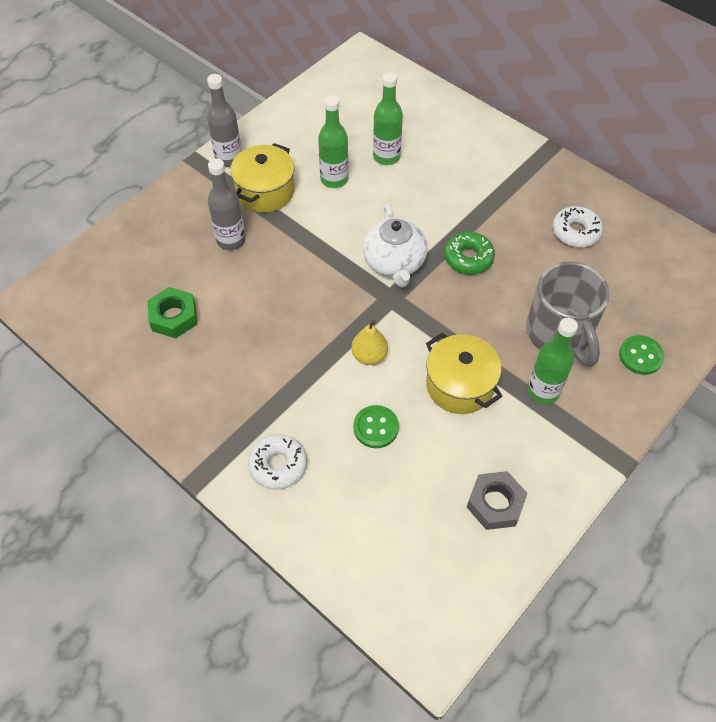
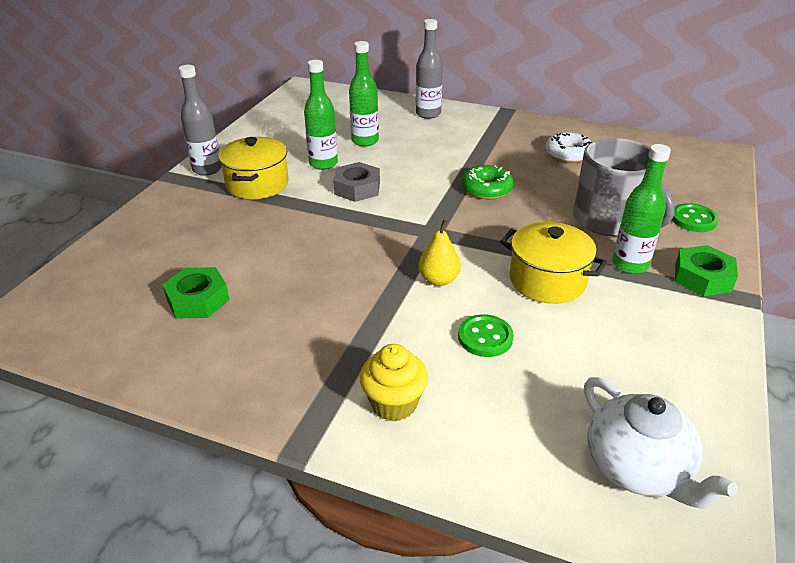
camera: 20 degrees left, 20 degrees down
(231, 240) = (237, 225): grey bottle -> grey bottle (428, 114)
(278, 465) = (394, 404): white donut -> yellow cupcake
(394, 262) = (418, 206): white teapot -> white teapot (638, 467)
(495, 503) = (659, 369): grey nut -> grey nut (357, 188)
(598, 426) = (702, 278): none -> green nut

